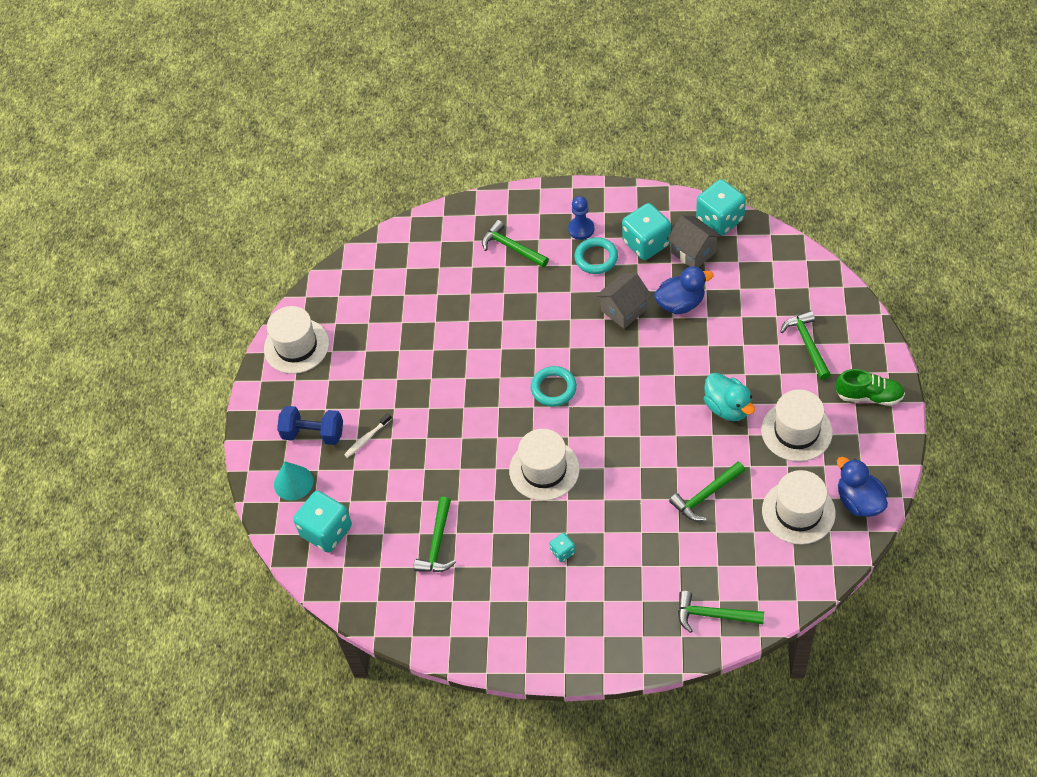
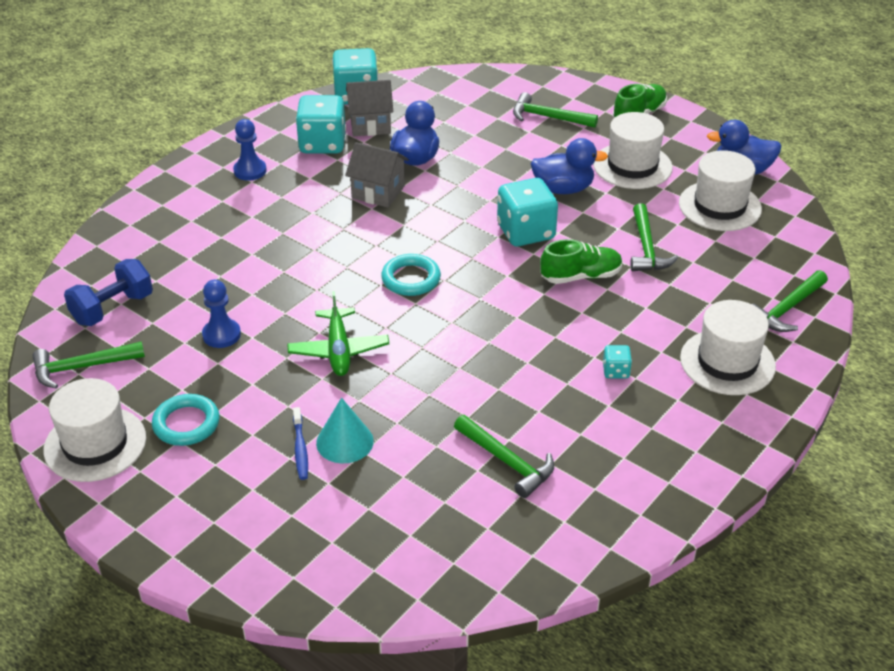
camera: 60 degrees left, 15 degrees down
(293, 482) = (282, 548): turquoise cone -> turquoise cone (344, 442)
(313, 433) = (236, 492): blue dumbbell -> blue dumbbell (112, 308)
(326, 531) = (387, 552): turquoise dice -> turquoise dice (526, 232)
(367, 438) = (300, 449): white toothbrush -> blue toothbrush
(422, 334) = (221, 335): none -> blue pawn
(458, 398) = (338, 350): none -> green plane
(512, 248) = (206, 221): green hammer -> green hammer (82, 367)
(544, 469) = (501, 334): white hat -> white hat (727, 362)
(596, 258) = (296, 178): turquoise ring -> turquoise ring (186, 424)
(624, 310) = (378, 192): grey house -> grey house turned 60 degrees counterclockwise
(640, 476) = (581, 276): none -> green shoe
(727, 407) = (563, 189): turquoise duck -> blue duck

